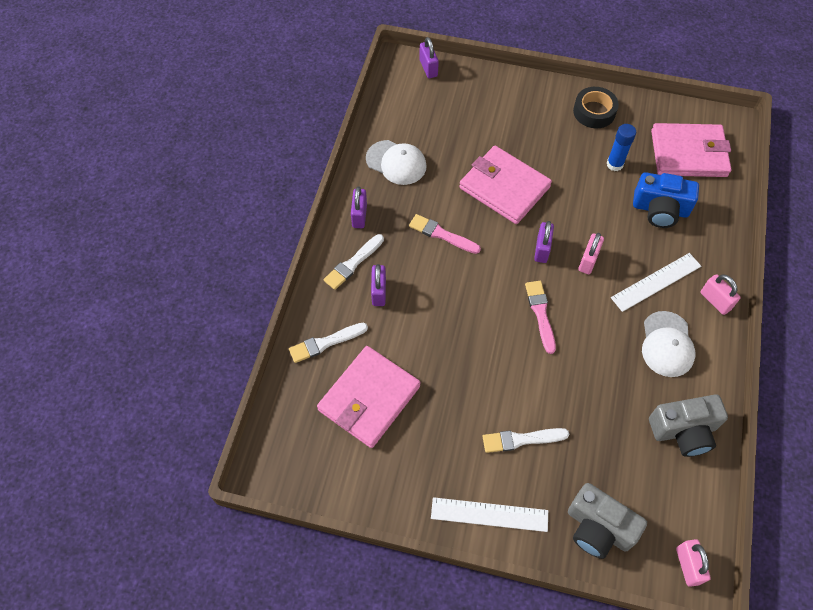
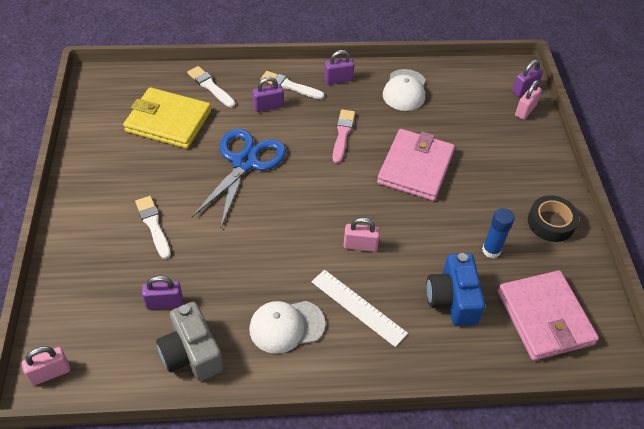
camera: 70 degrees right, 10 degrees down
(369, 398) = (168, 121): pink wallet -> yellow wallet
(456, 334) = (245, 162): none -> blue scissors
(489, 514) = (80, 215): white ruler -> none
(540, 313) = (286, 218): pink brush -> none
(542, 249) = (357, 207): purple padlock -> purple padlock (164, 303)
(598, 528) = (79, 295): grey camera -> none
(715, 301) = (356, 366): pink padlock -> pink padlock (525, 110)

